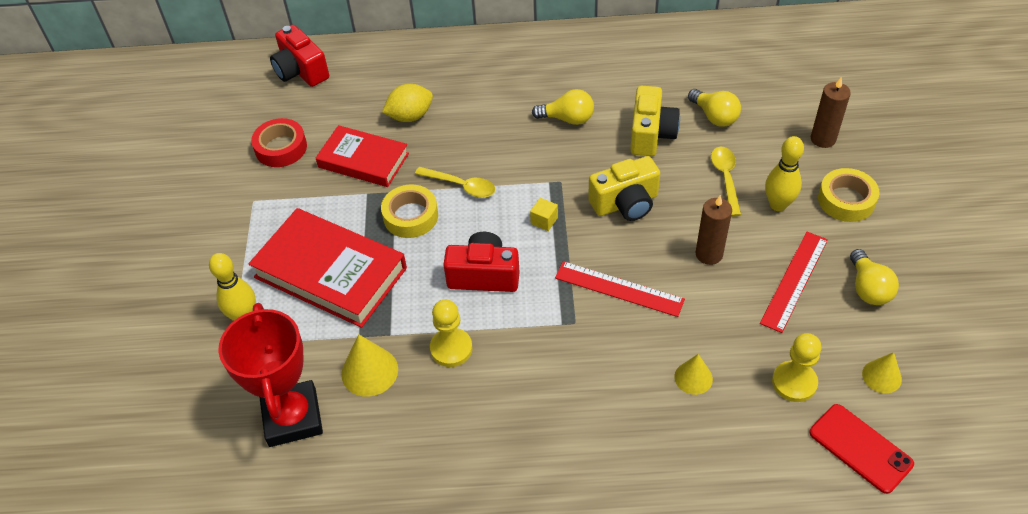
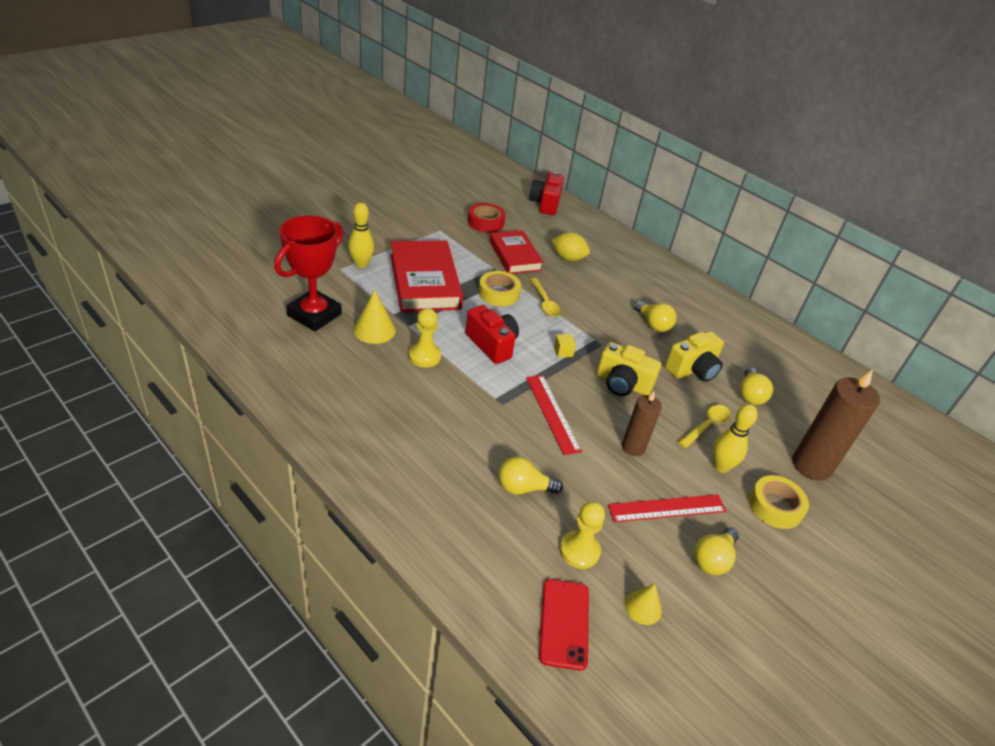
camera: 40 degrees right, 10 degrees down
(693, 378) = (523, 488): yellow cone -> yellow light bulb
(823, 139) = (811, 465): brown candle -> brown candle, size x1.67

